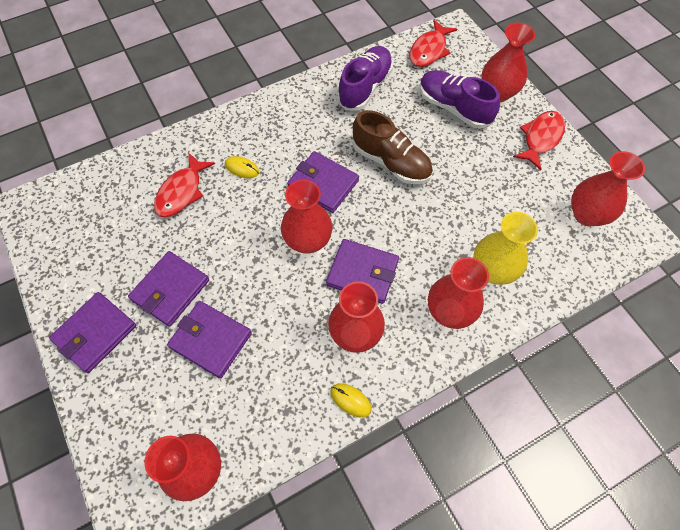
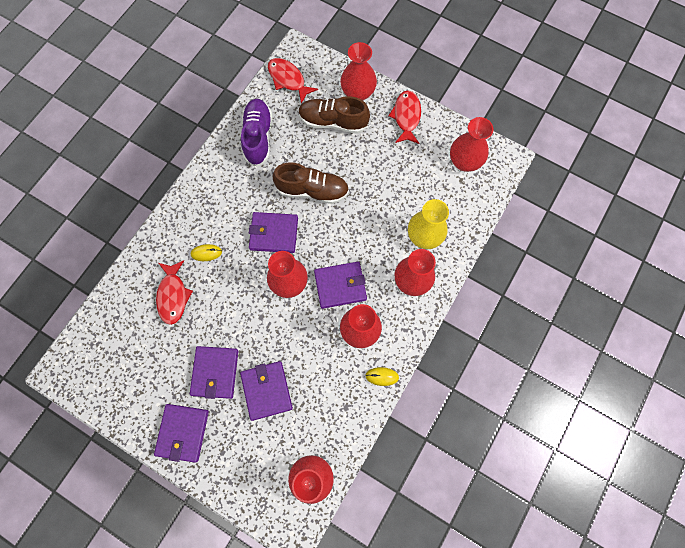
camera: 30 degrees left, 10 degrees up
(211, 340) = (267, 390): purple wallet -> purple wallet turned 75 degrees clockwise
(429, 50) = (288, 79): red fish -> red fish turned 135 degrees clockwise
(453, 108) = (333, 122): purple shoe -> brown shoe

